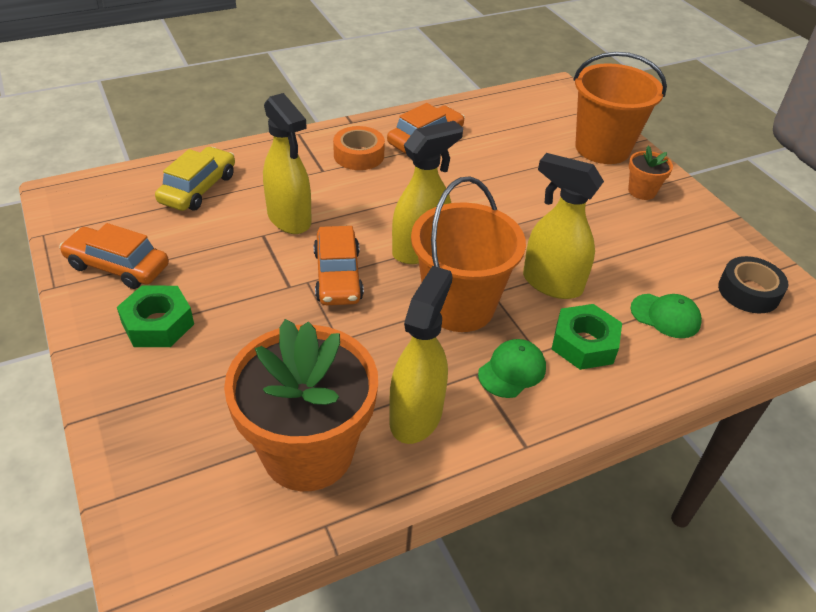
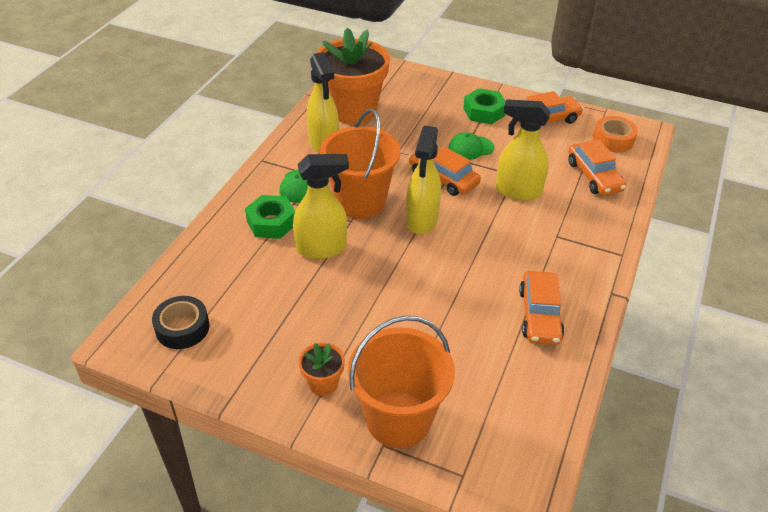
camera: 140 degrees right, 0 degrees up
(198, 188) = (594, 176): yellow car -> orange car
(359, 155) = (557, 264): orange tape -> orange tape (613, 139)
(665, 316) = (233, 270): green cap -> green cap (470, 148)

